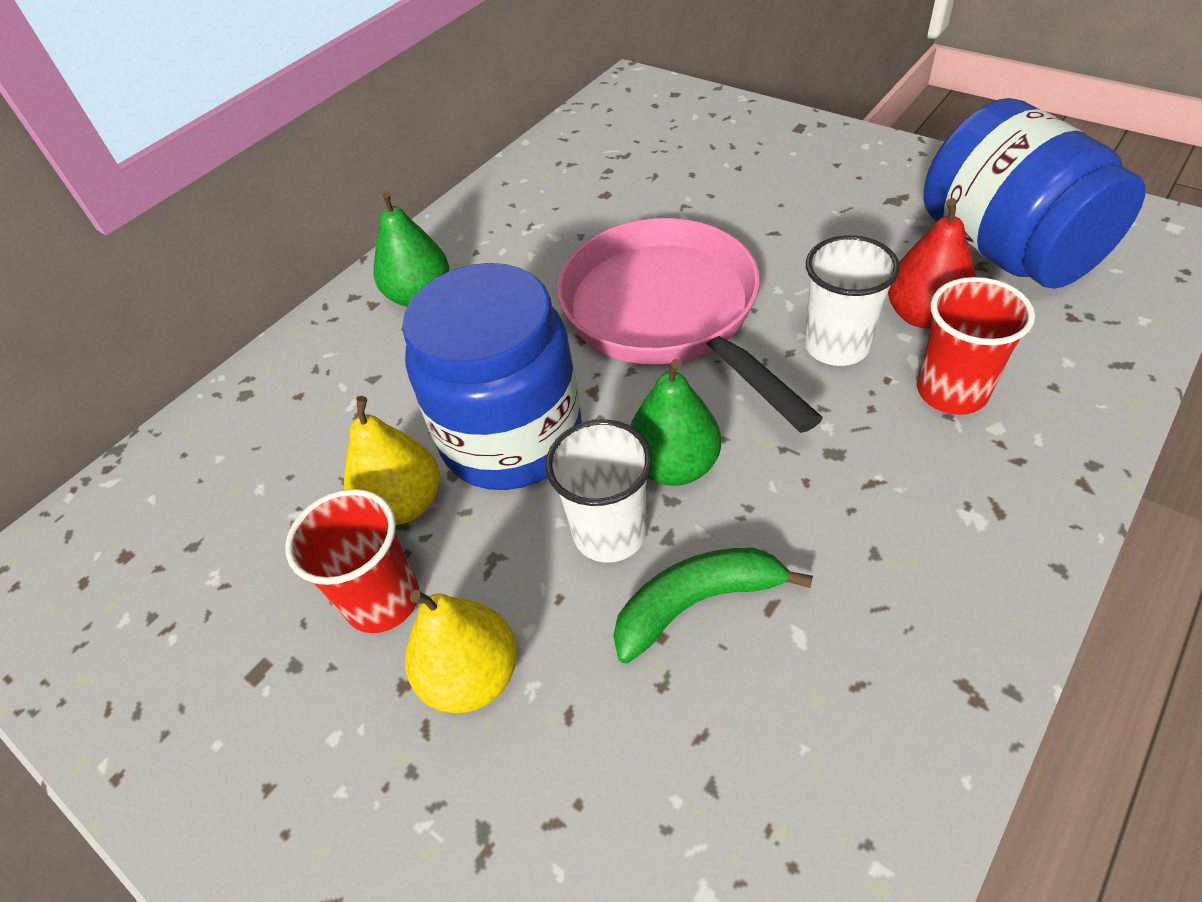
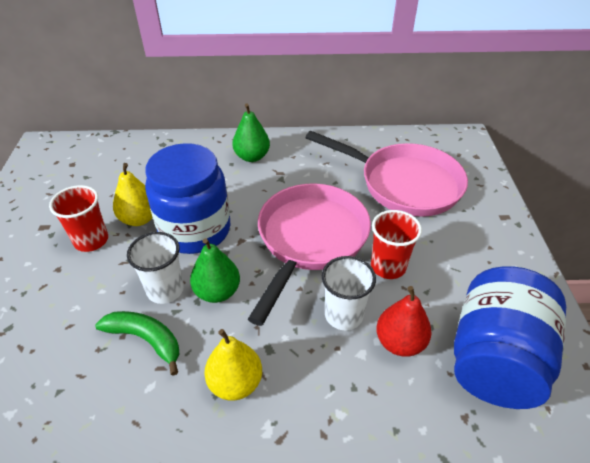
camera: 45 degrees right, 5 degrees down
(472, 675) = (72, 286): yellow pear -> yellow pear (235, 382)
(656, 175) = (404, 184): none -> pink pan
(951, 392) = (351, 381): red cup -> red cup (388, 266)

